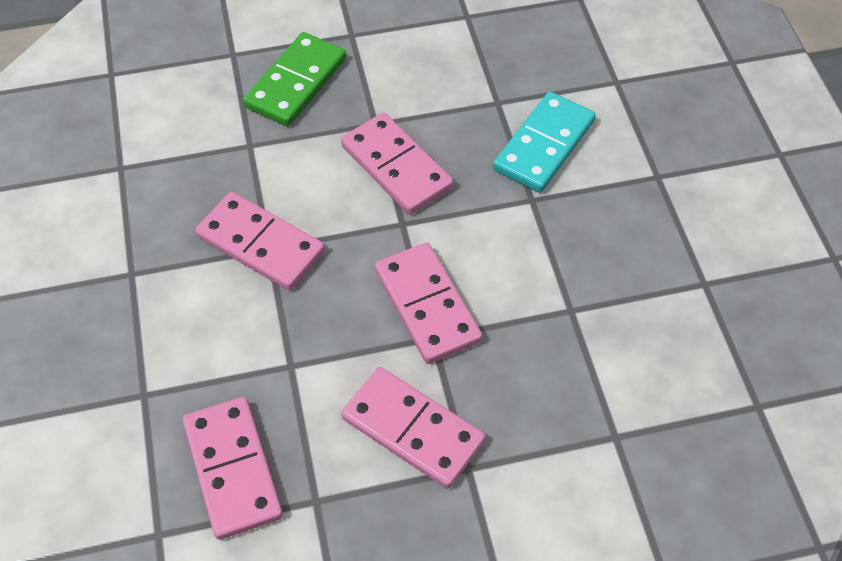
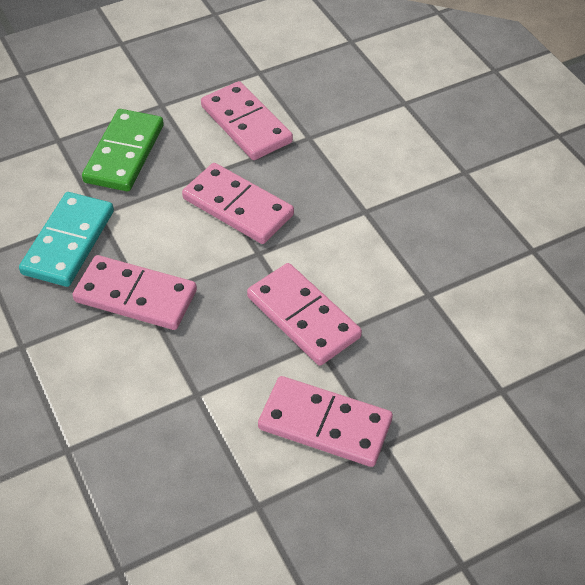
camera: 15 degrees left, 5 degrees down
(232, 469) = (172, 496): pink domino -> pink domino (246, 124)
(544, 145) = (361, 165): turquoise domino -> turquoise domino (69, 242)

